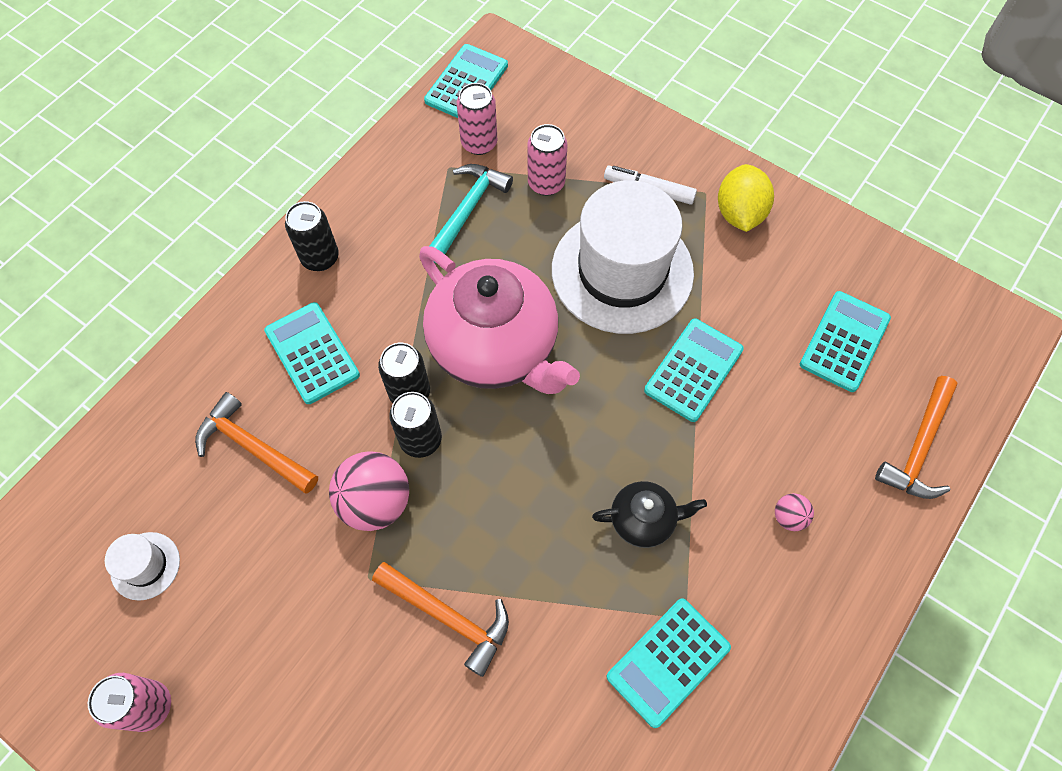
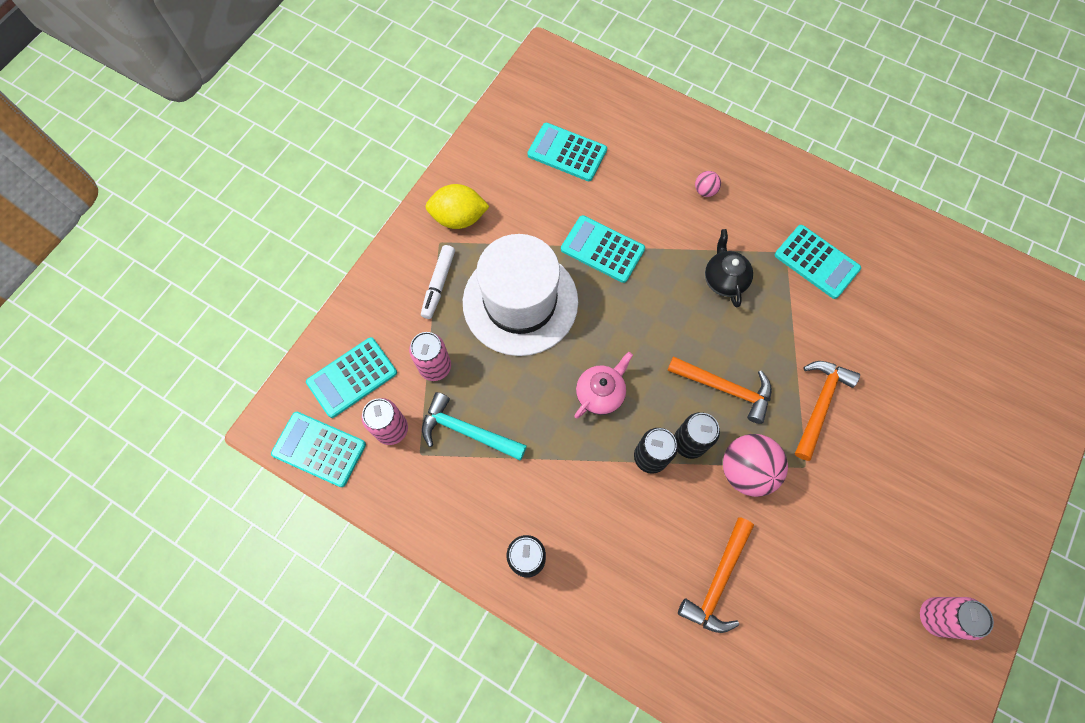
camera: 95 degrees left, 5 degrees up
(145, 566) = (834, 651): white hat -> none
(312, 353) = (624, 547): turquoise calculator -> turquoise calculator (352, 377)
(495, 347) = (600, 393): pink teapot -> pink teapot, size x0.46
(918, 448) = (642, 114): orange hammer -> orange hammer (725, 388)

